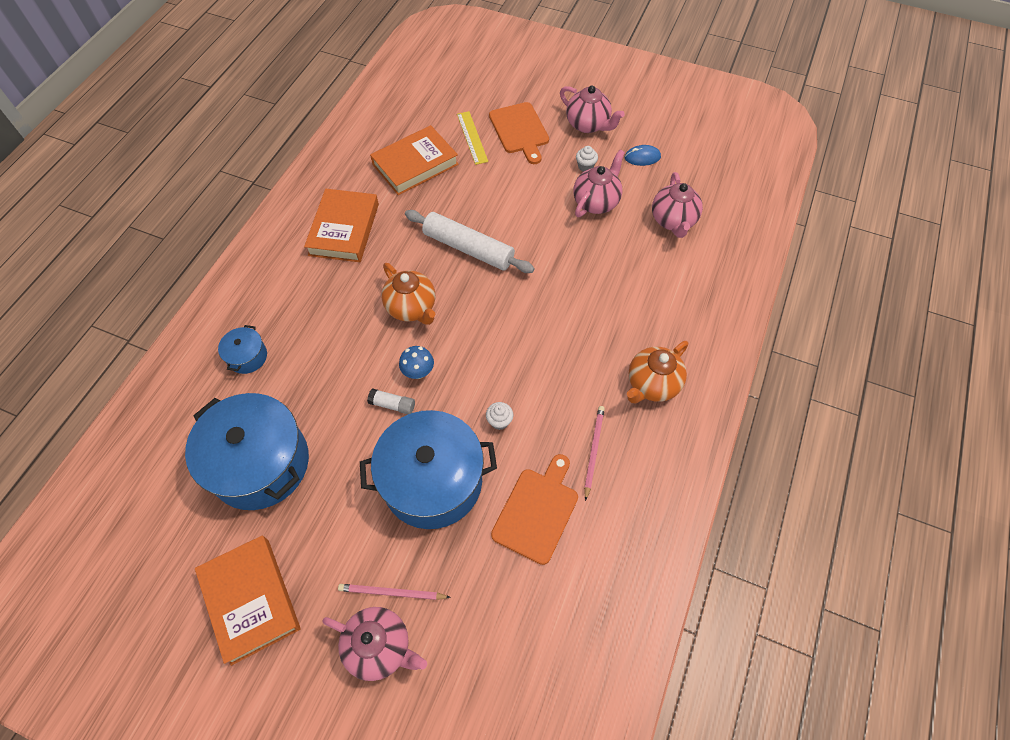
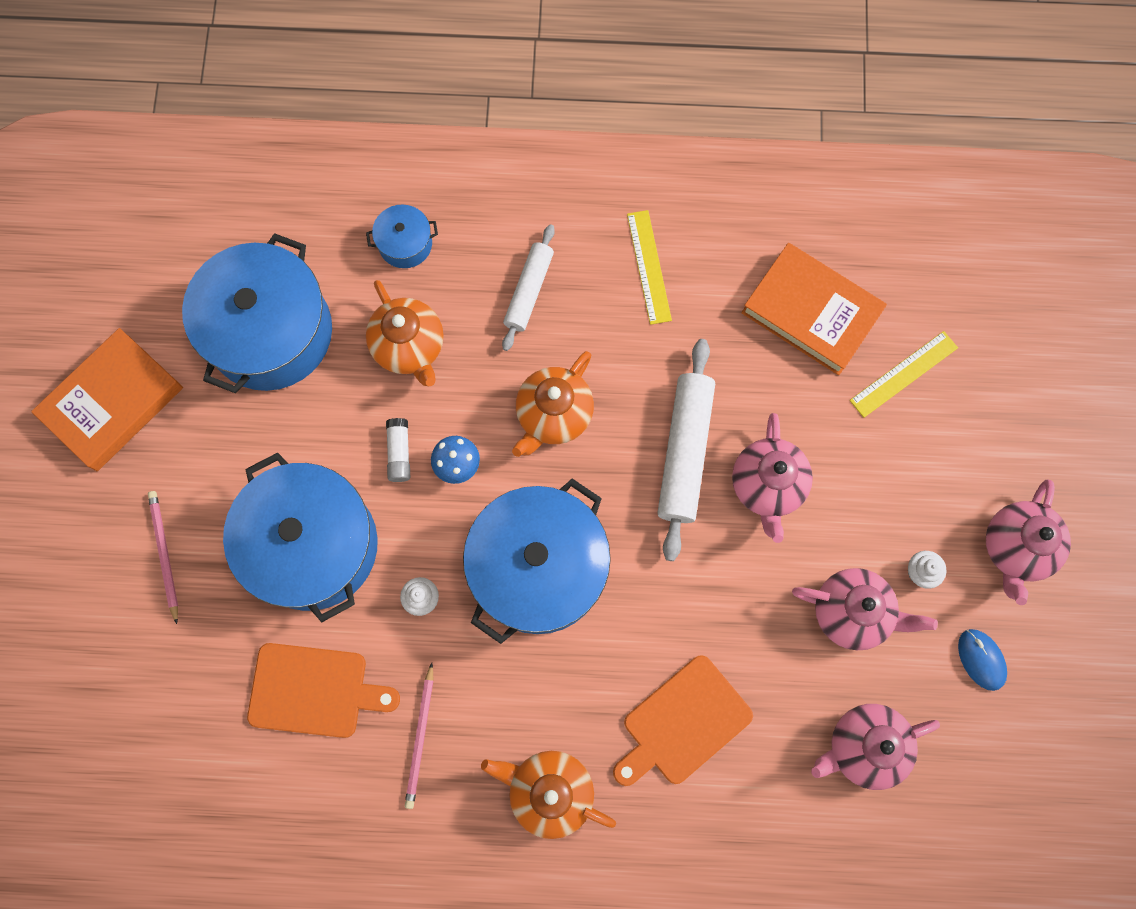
camera: 70 degrees right, 15 degrees up
(322, 296) = (529, 291): none -> white rolling pin
(322, 376) = (409, 347): none -> orange teapot
(344, 229) = (649, 267): orange book -> yellow ruler
(380, 647) = (102, 566): pink teapot -> pink teapot (767, 486)
(507, 347) = (538, 568): none -> blue pot
(520, 130) = (952, 442): orange cutting board -> orange cutting board (683, 723)
(593, 451) = (420, 738): pink pencil -> pink pencil turned 105 degrees clockwise

